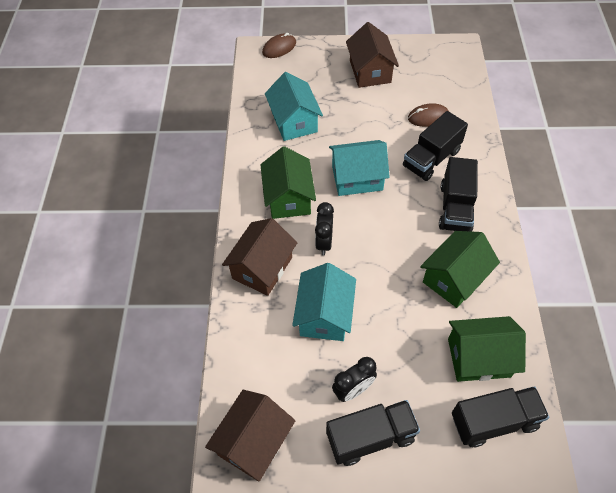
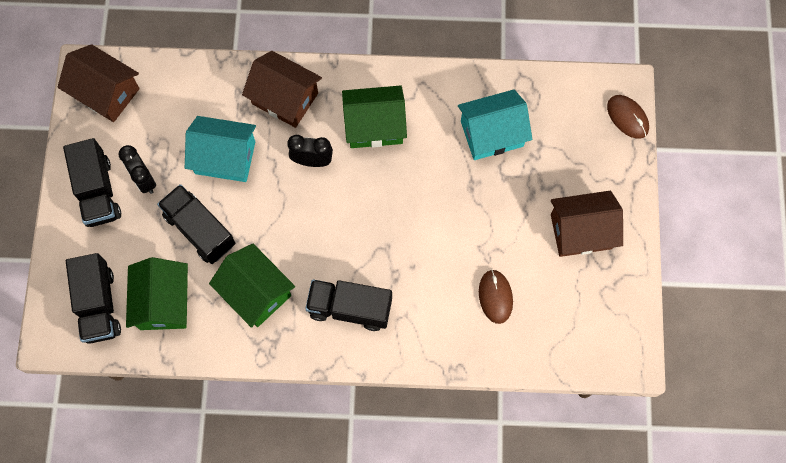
camera: 90 degrees right, 15 degrees up
(357, 178) = (399, 201): turquoise house -> none
(431, 159) = (425, 291): black truck -> black truck (200, 230)

